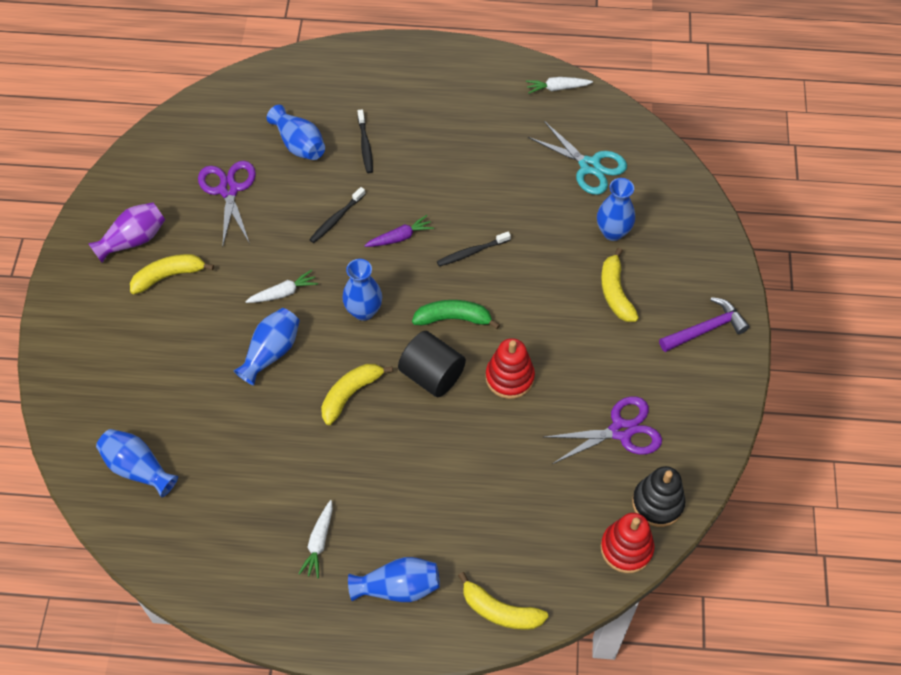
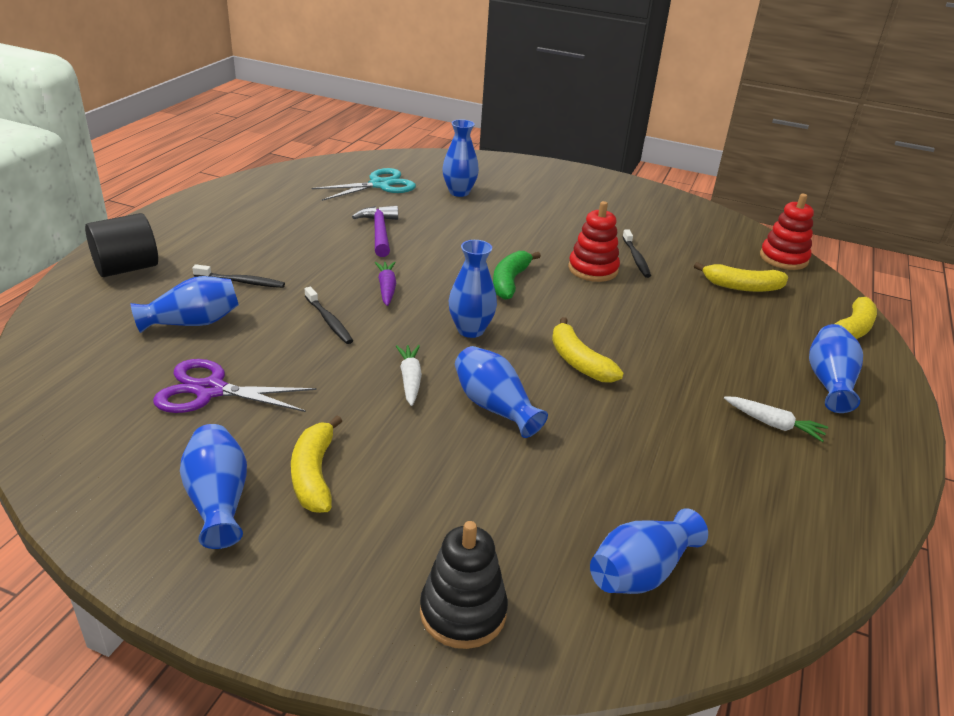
camera: 75 degrees left, 25 degrees down
(133, 240) = (218, 500): purple vase -> blue vase
(432, 375) = (573, 308): black cylinder -> black cylinder (127, 268)
(472, 252) = (435, 255): black toothbrush -> black toothbrush (636, 258)
(557, 88) = (277, 177): white carrot -> none
(615, 292) = (523, 205): yellow banana -> yellow banana (742, 287)
(621, 431) = (666, 235): purple scissors -> none
(657, 503) = (740, 236): black stacking toy -> black stacking toy (463, 612)
(705, 329) = (579, 183): purple hammer -> purple hammer (379, 232)

